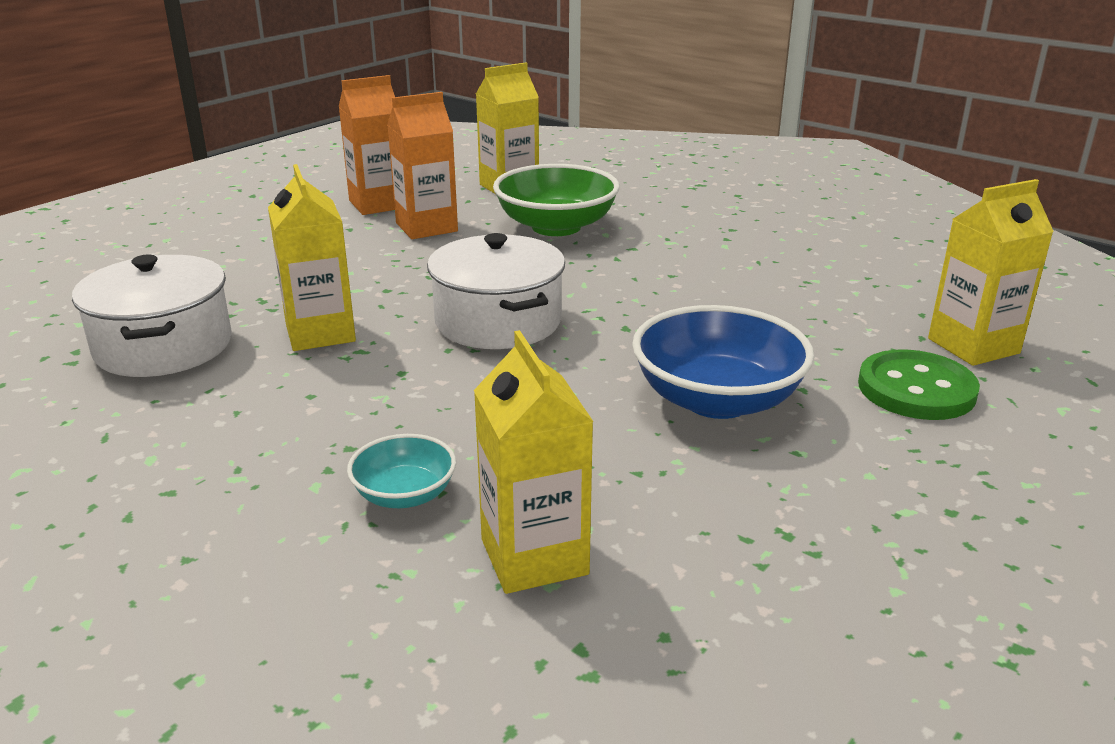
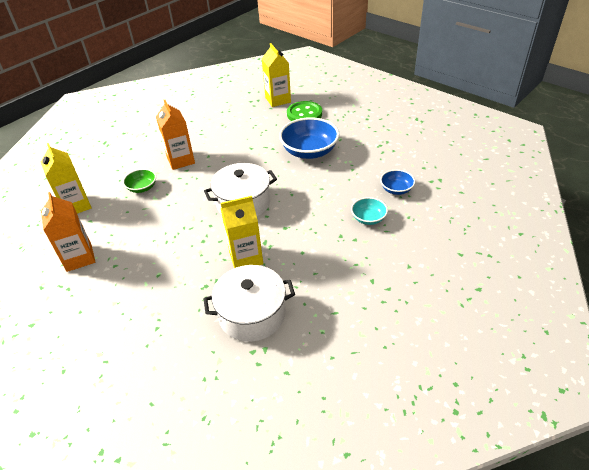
camera: 85 degrees left, 15 degrees up
(426, 227) = (125, 234): orange carton -> orange carton (181, 160)
(534, 557) = (396, 189): yellow carton -> blue bowl
(556, 227) = (142, 188): green bowl -> green bowl, size x0.53

